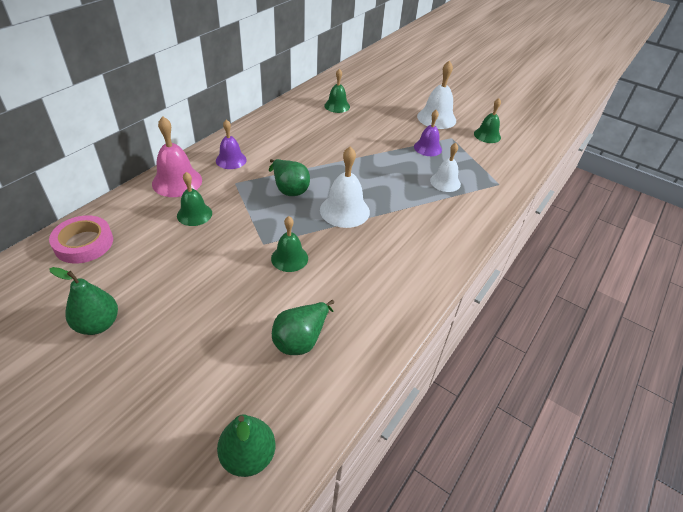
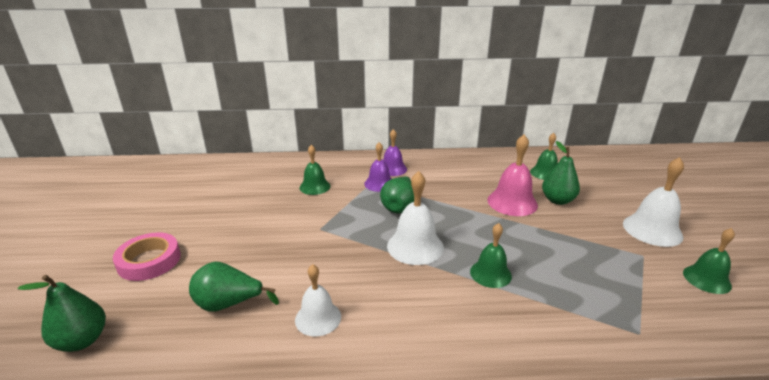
camera: 55 degrees right, 15 degrees down
(84, 243) = (241, 169): pink tape -> pink tape (149, 261)
(98, 324) = (174, 210): green pear -> green pear (557, 200)
(177, 181) = (338, 164): pink bell -> pink bell (512, 202)
(289, 258) = (318, 249): green bell -> green bell (490, 273)
(427, 148) = (592, 248): purple bell -> purple bell (379, 183)
(445, 182) = (561, 287): white bell -> white bell (318, 318)

